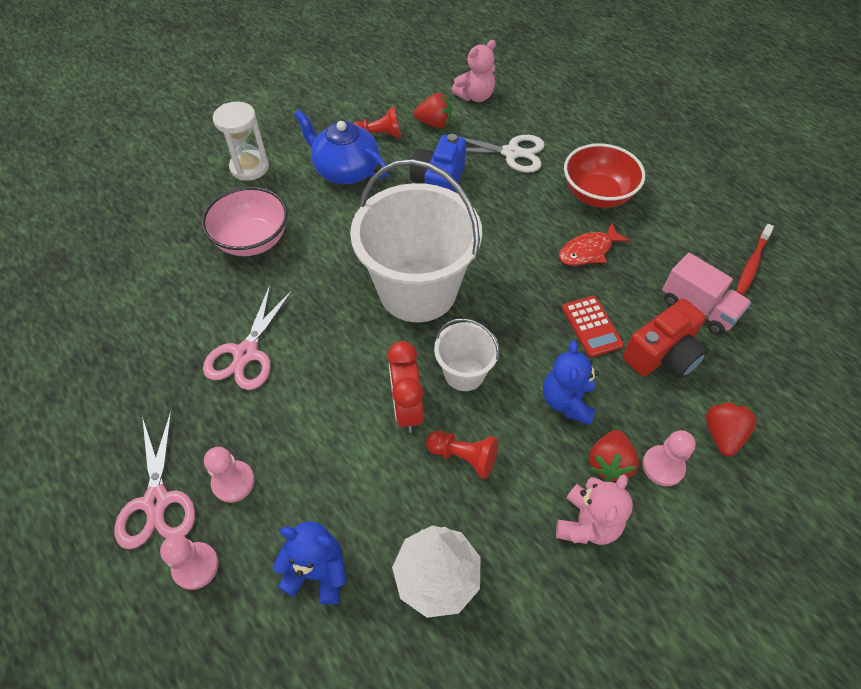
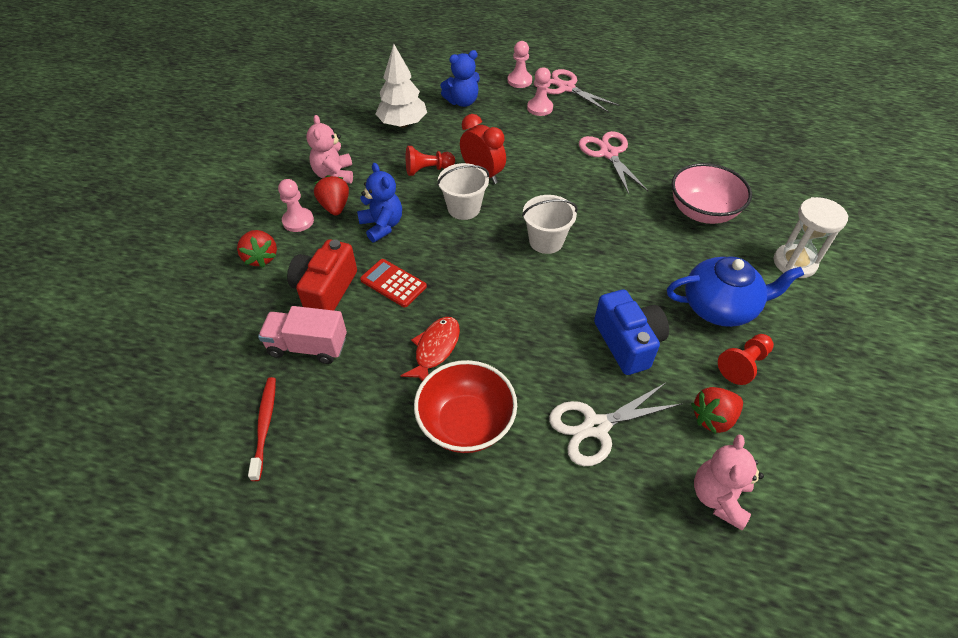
camera: 145 degrees right, 5 degrees down
(418, 290) = (546, 241): white bucket -> white bucket, size x0.48

